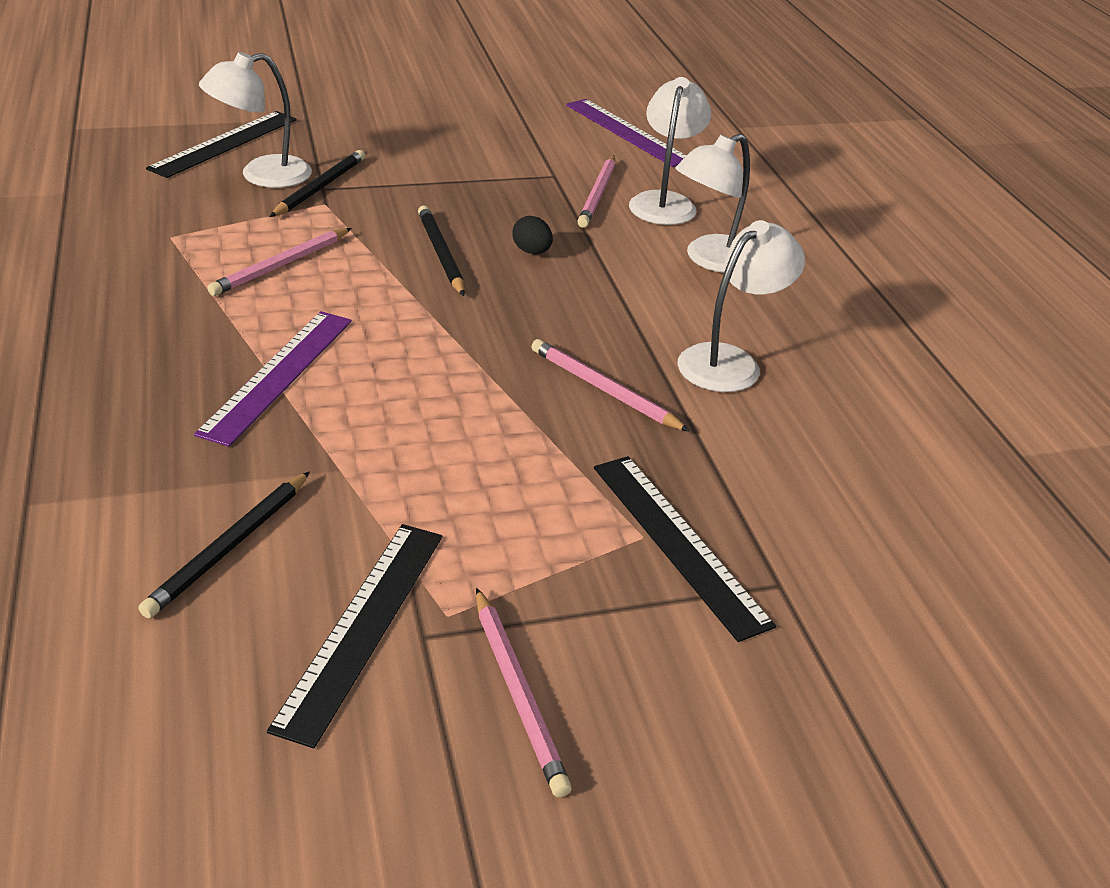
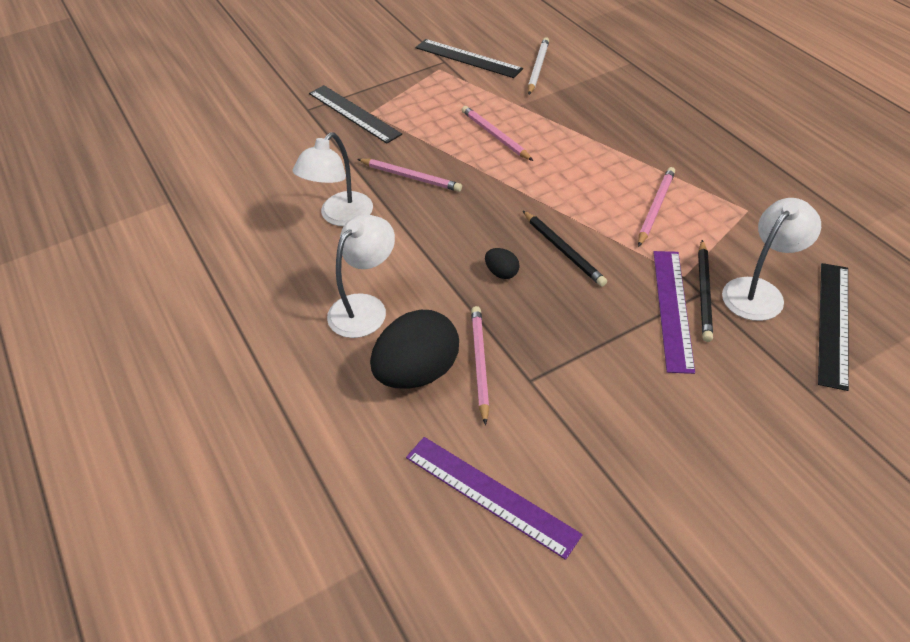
camera: 170 degrees right, 10 degrees up
(229, 546) = (538, 68): black pencil -> white pencil
(278, 375) = (586, 138): purple ruler -> purple ruler (672, 309)
(363, 626) = (468, 58): black ruler -> black ruler turned 60 degrees counterclockwise
(517, 693) = (402, 55): pink pencil -> pink pencil (495, 135)
(664, 202) = (418, 372): white lamp -> black egg

